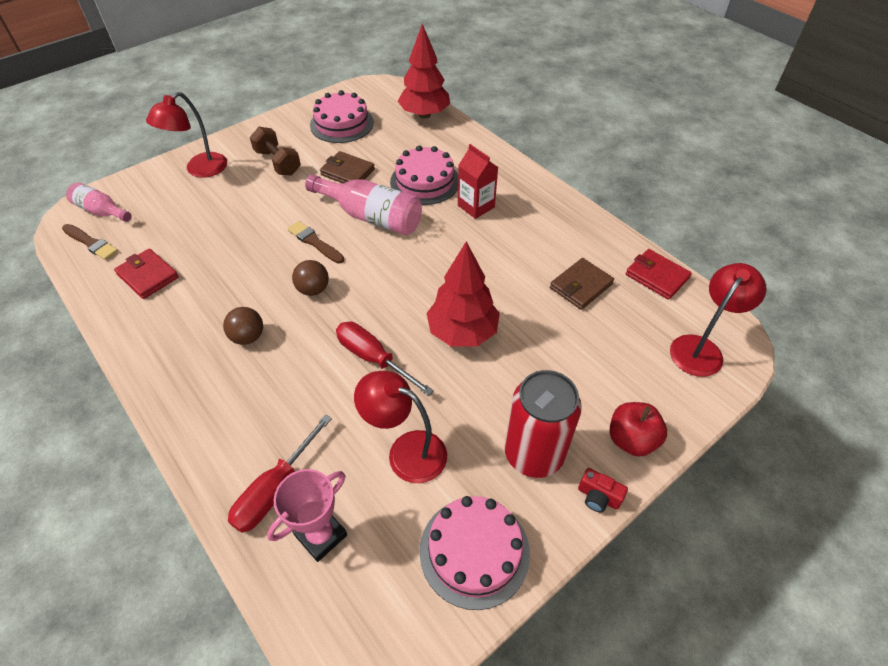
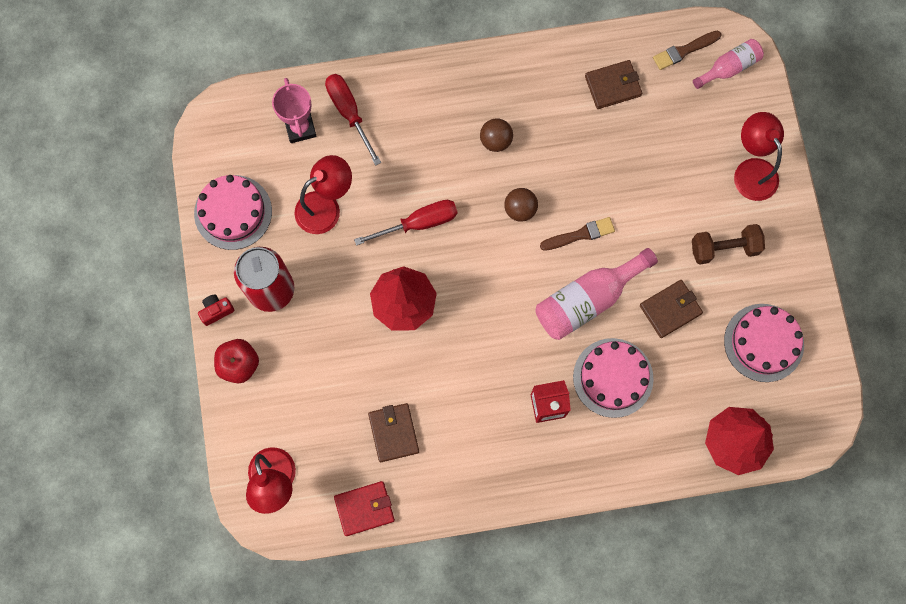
camera: 120 degrees right, 25 degrees up
(148, 276) = (613, 86): red wallet -> brown wallet

